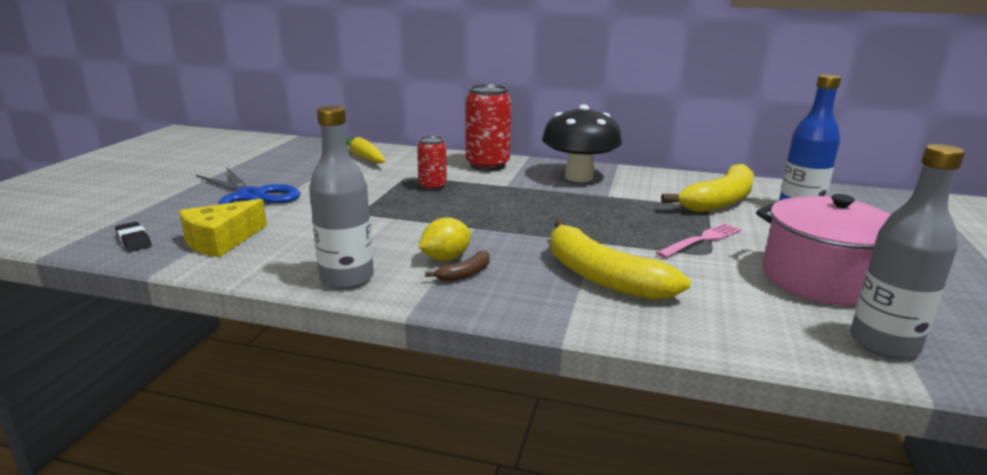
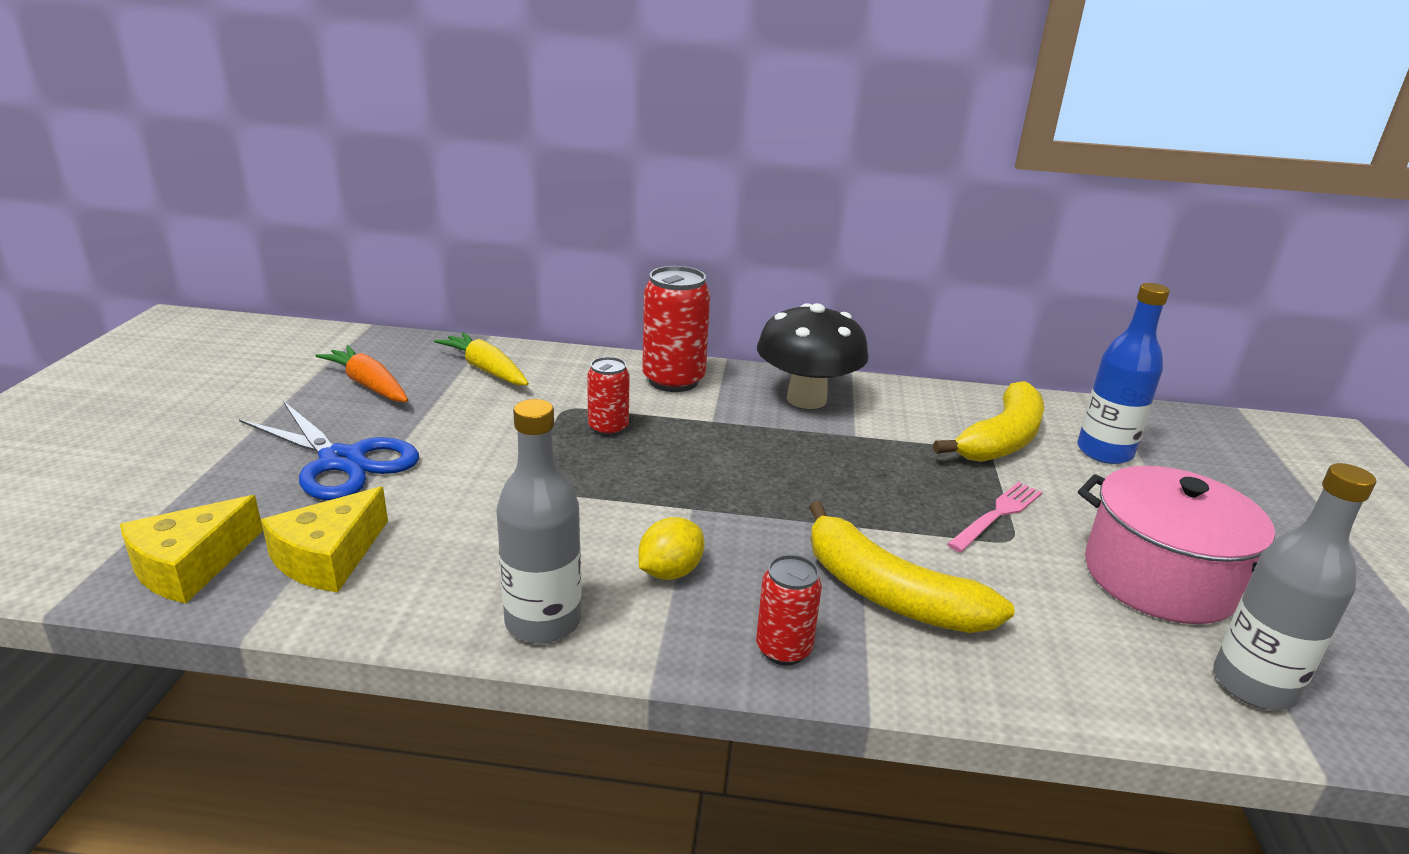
camera: 10 degrees left, 5 degrees up
(134, 240) = (190, 565): black eraser -> yellow cheese
(284, 162) = (368, 385): none -> orange carrot
(465, 274) = (705, 600): brown banana -> none
(511, 301) = (783, 649): none -> red can

